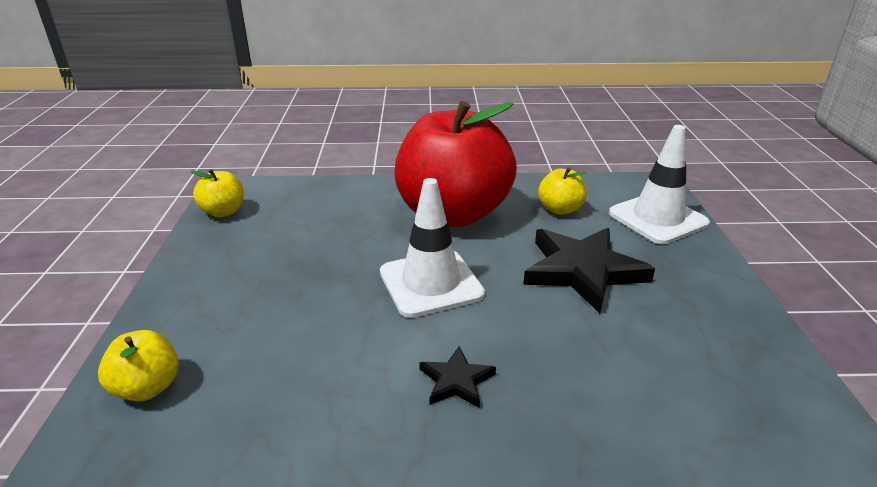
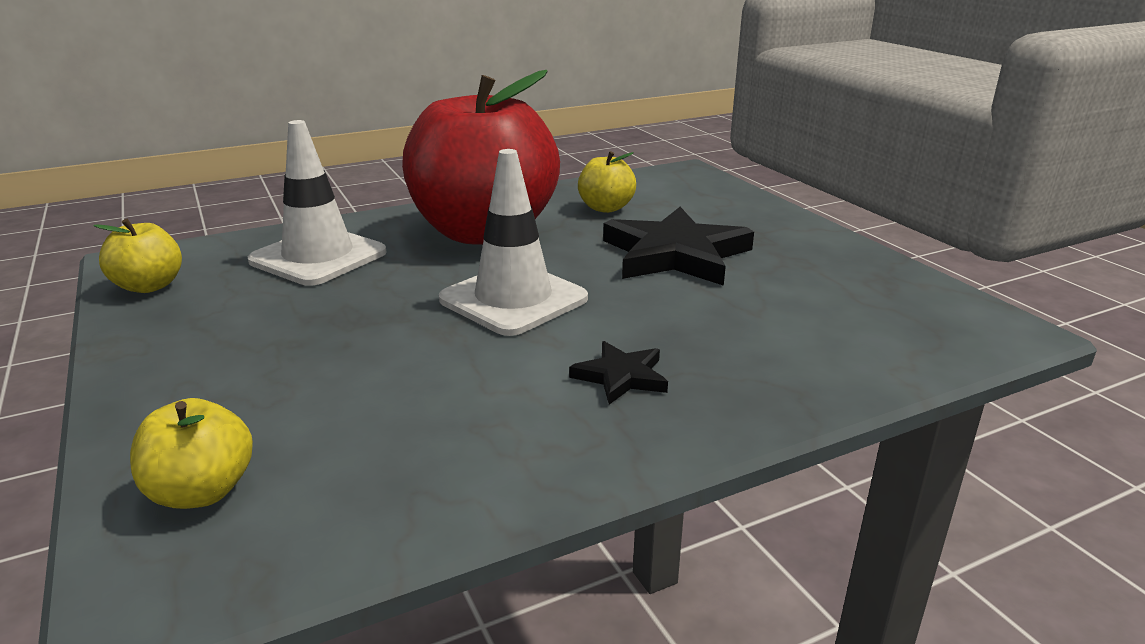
camera: 25 degrees left, 5 degrees down
(657, 218) = (714, 198): white traffic cone -> white traffic cone (318, 257)

